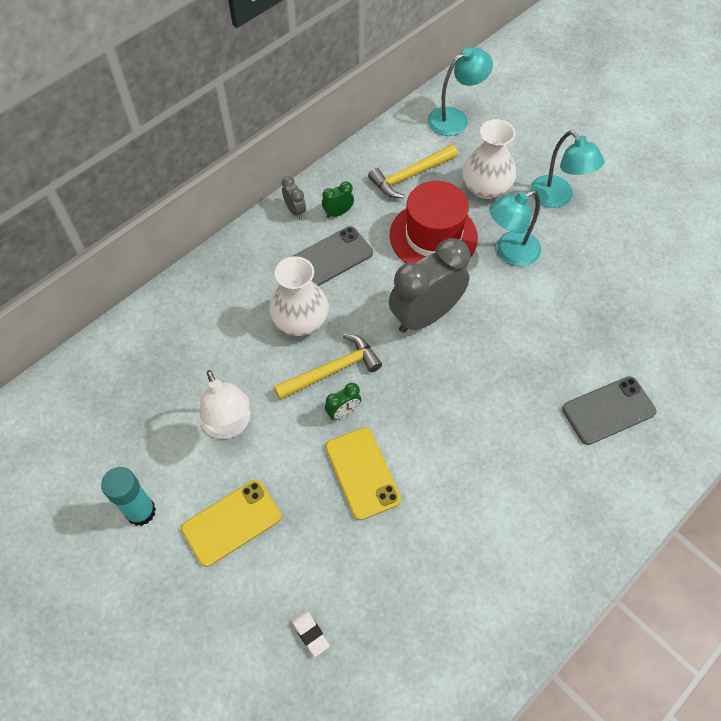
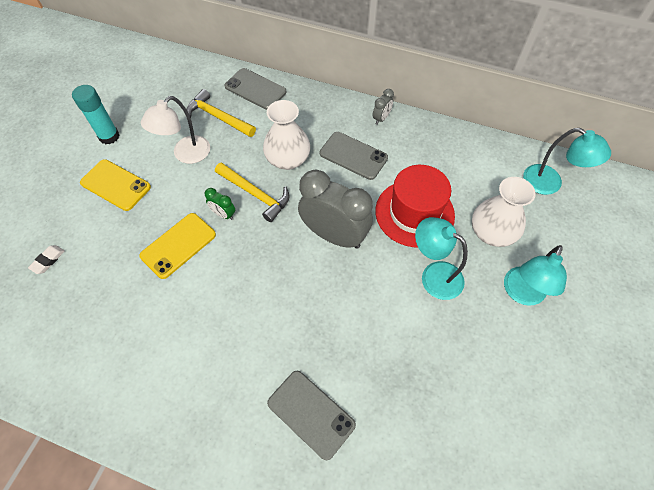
camera: 65 degrees right, 0 degrees up
(168, 314) = (255, 89): none -> grey phone
(338, 213) = (396, 144): green clock -> none
(409, 176) = (464, 175): yellow hammer -> yellow hammer (218, 117)

